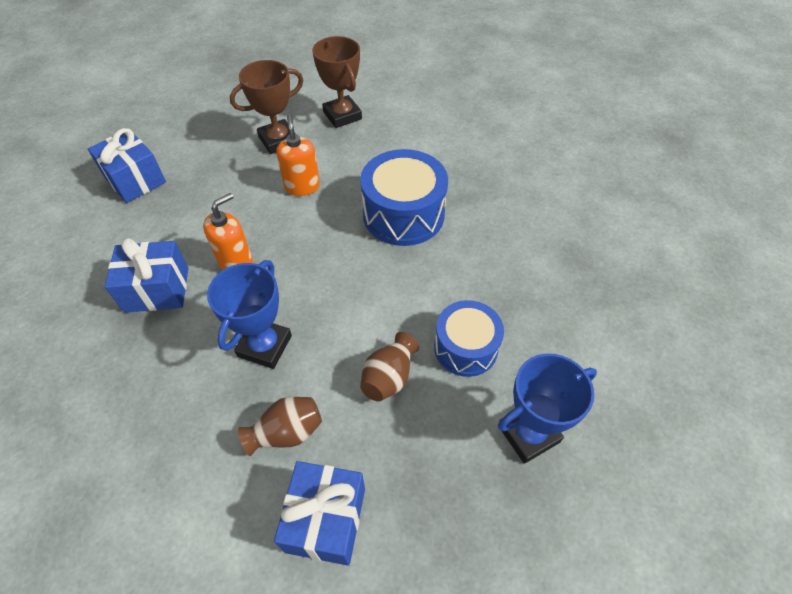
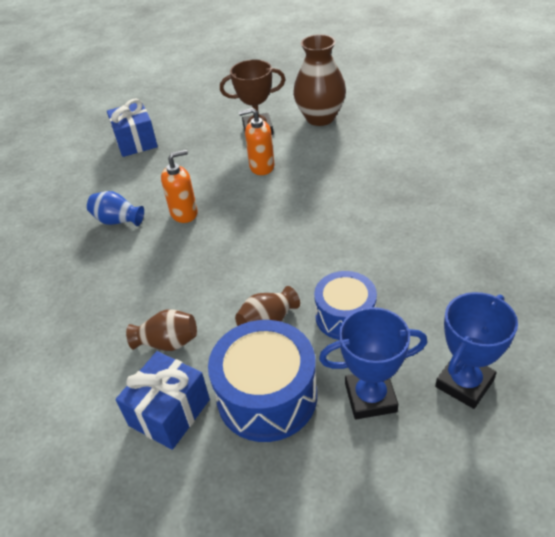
camera: 25 degrees right, 10 degrees down
(157, 289) = (118, 221): blue gift -> blue vase
(264, 346) = (179, 277): blue trophy -> blue trophy (464, 383)
(302, 186) = (261, 167): orange soap dispenser -> orange soap dispenser turned 105 degrees counterclockwise
(342, 115) = (320, 118): brown trophy -> brown vase
(403, 214) = (338, 202): blue drum -> blue drum (267, 396)

